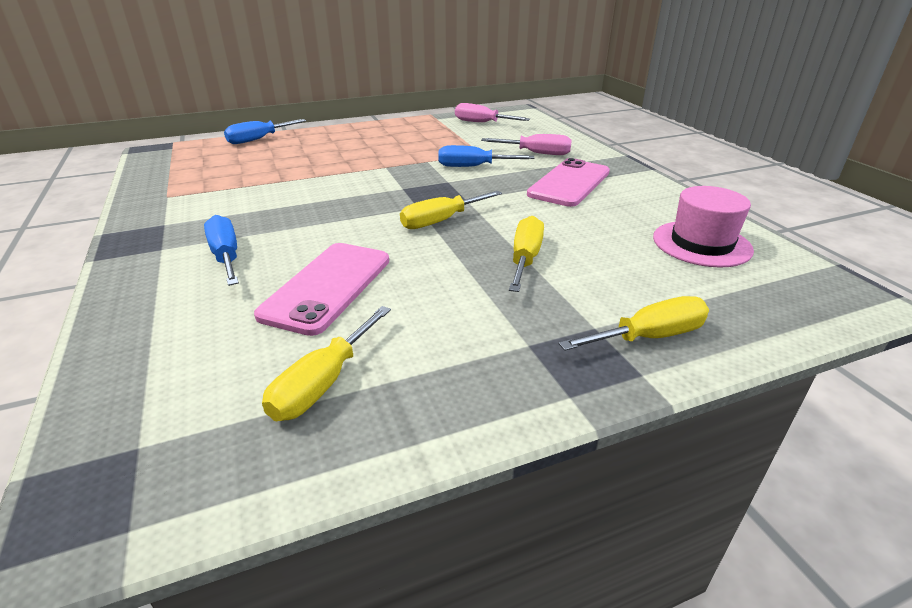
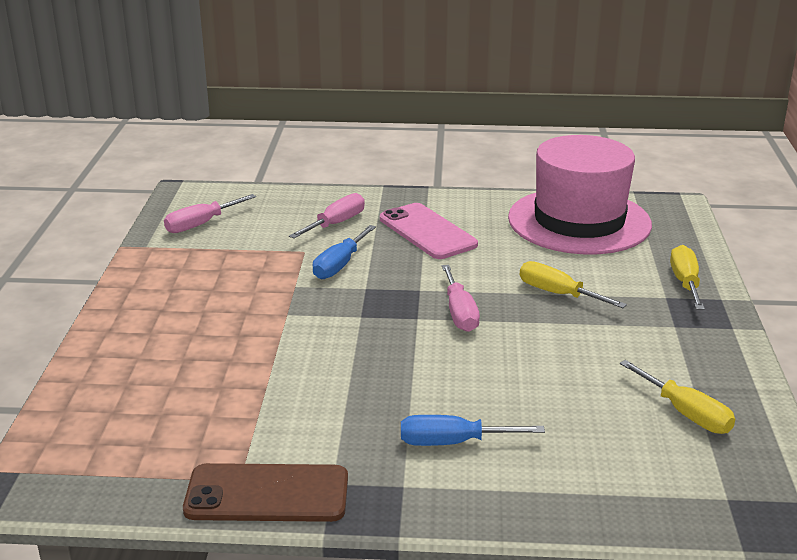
camera: 65 degrees left, 5 degrees down
(149, 207) = (267, 494): none -> brown phone
(258, 139) = (73, 389): blue screwdriver -> none
(327, 287) = (550, 392): pink phone -> none
(441, 221) = (459, 313): yellow screwdriver -> pink screwdriver
(701, 243) = (579, 221): pink hat -> pink hat, size x1.86

